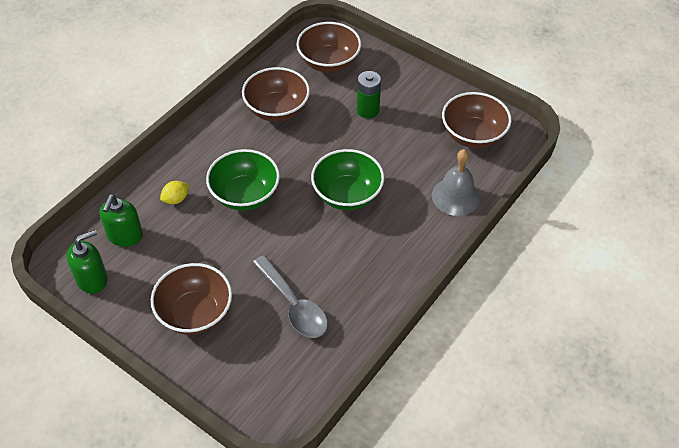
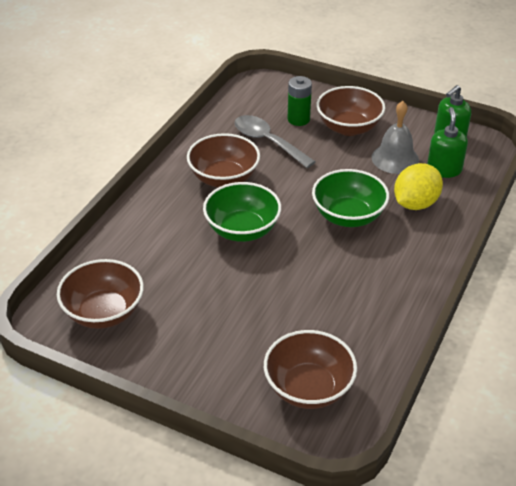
camera: 170 degrees right, 10 degrees down
(176, 199) = (415, 203): yellow lemon -> yellow lemon, size x1.90
(277, 110) = (352, 310): brown bowl -> brown bowl (224, 178)
(368, 110) = (239, 325): green battery -> green battery (298, 119)
(455, 196) = (125, 243): grey bell -> grey bell (395, 158)

